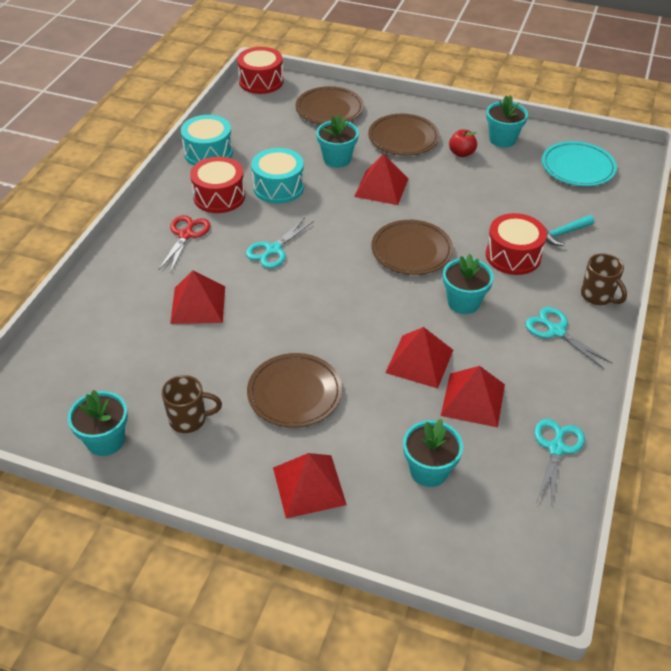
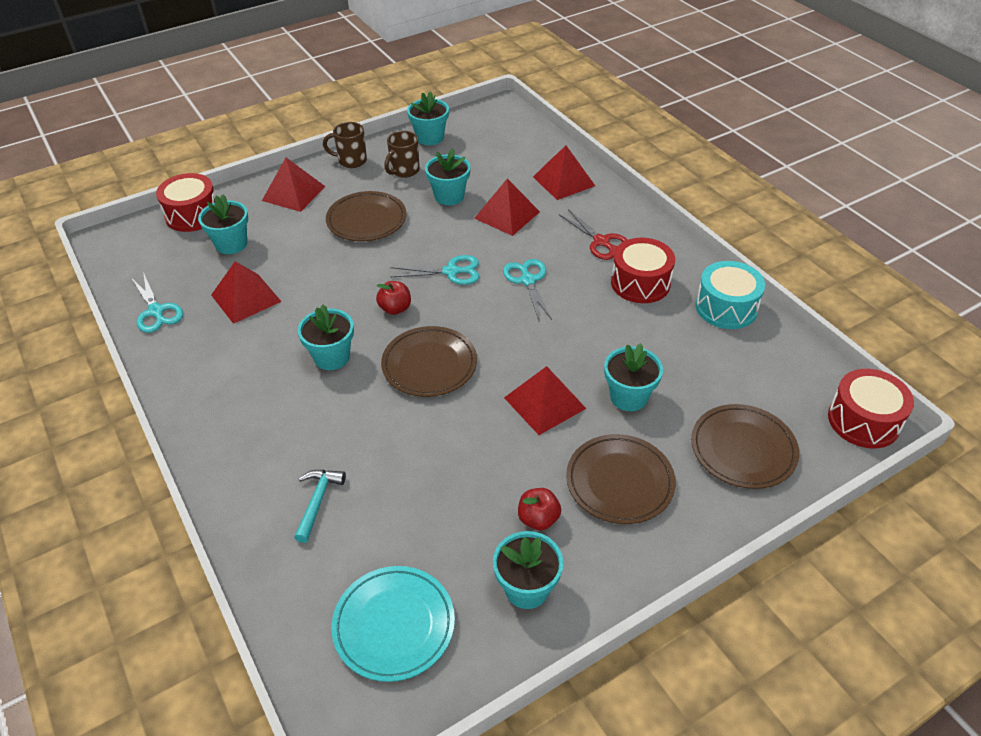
camera: 130 degrees right, 0 degrees up
(203, 358) = (449, 196): none -> turquoise flower pot
(278, 187) = (618, 327): turquoise drum -> none
(380, 301) = (395, 308): none -> red apple
(419, 361) = (312, 293): red pyramid -> red pyramid (563, 181)
(513, 256) = (339, 434): red drum -> red drum (192, 215)
(556, 331) = (230, 393): turquoise scissors -> turquoise scissors (451, 271)
(597, 296) = (220, 456): brown mug -> brown mug (351, 161)

